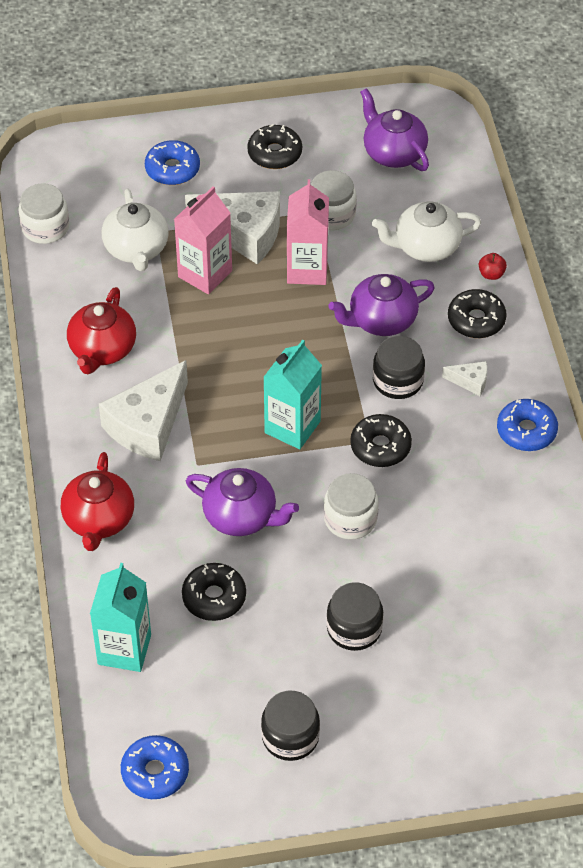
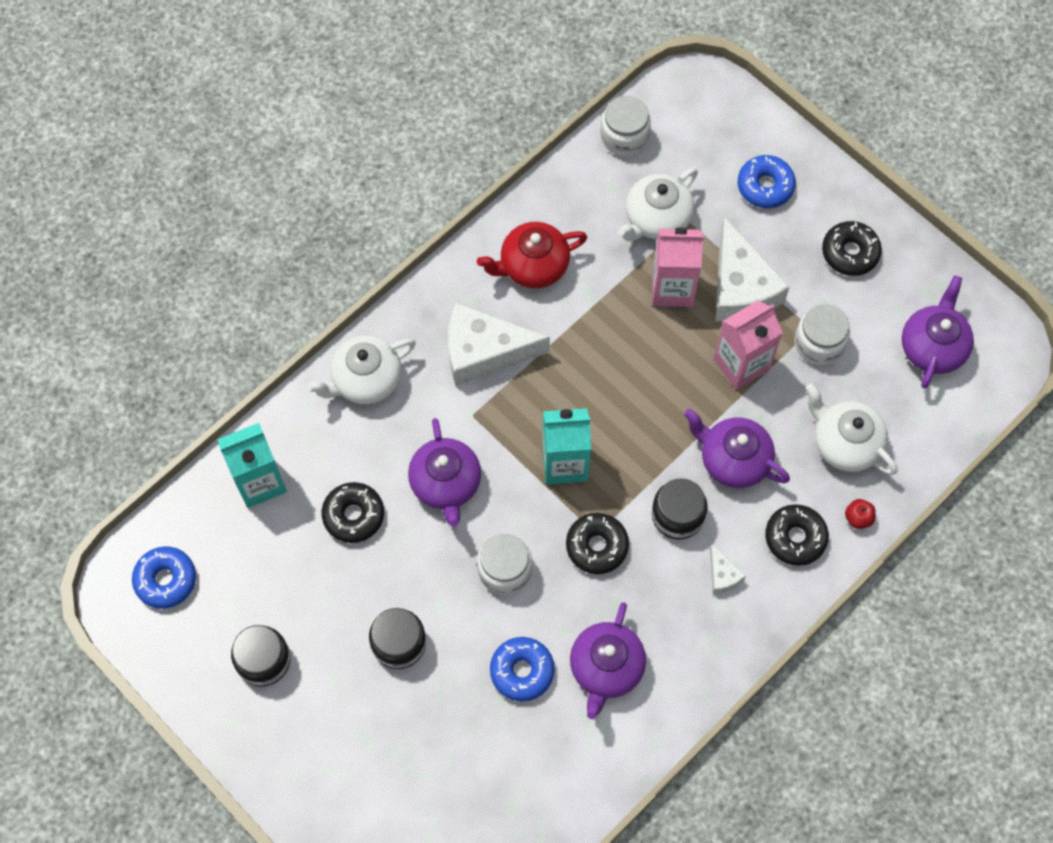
camera: 55 degrees right, 15 degrees up
(99, 520) = (366, 380): red teapot -> white teapot
(487, 499) = (606, 668): none -> purple teapot
(526, 431) = (704, 656): blue donut -> blue donut (522, 671)

